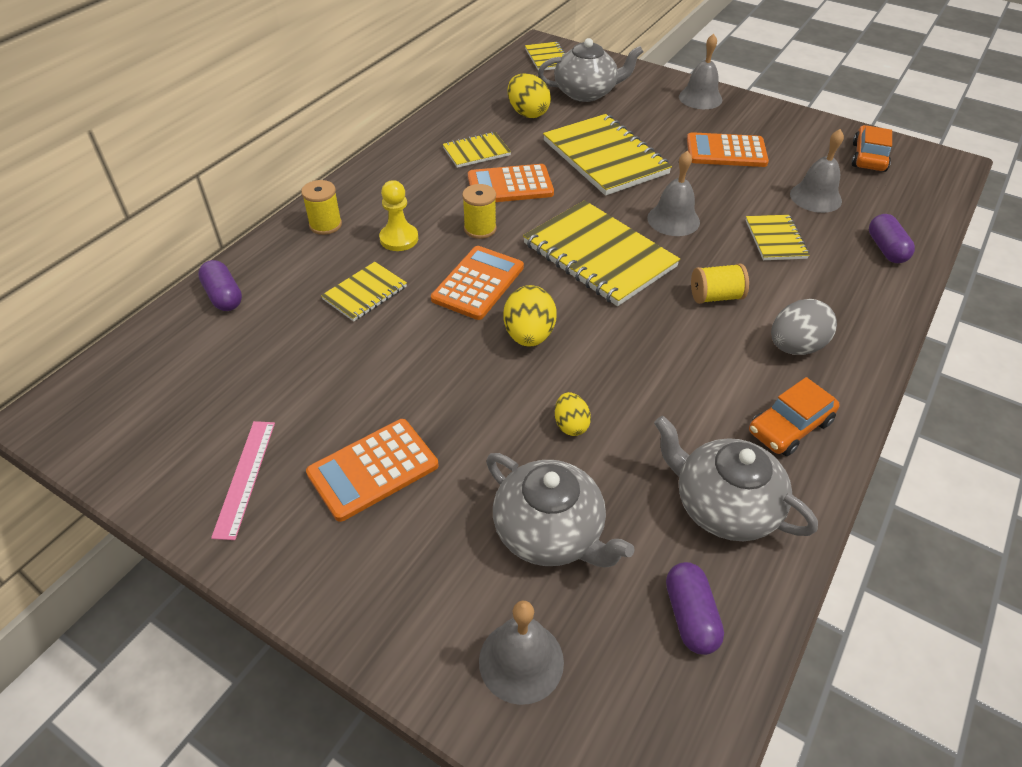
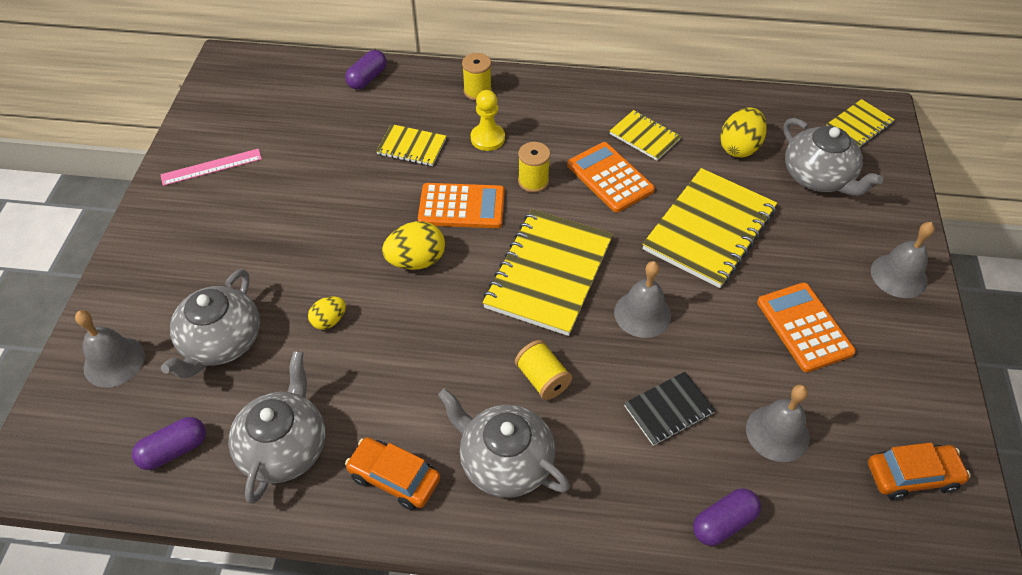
camera: 65 degrees right, 5 degrees up
(373, 469) = (241, 225): orange calculator -> none
(775, 239) = (669, 410): yellow notebook -> black notebook
(795, 347) = (505, 462): grey egg -> grey teapot

